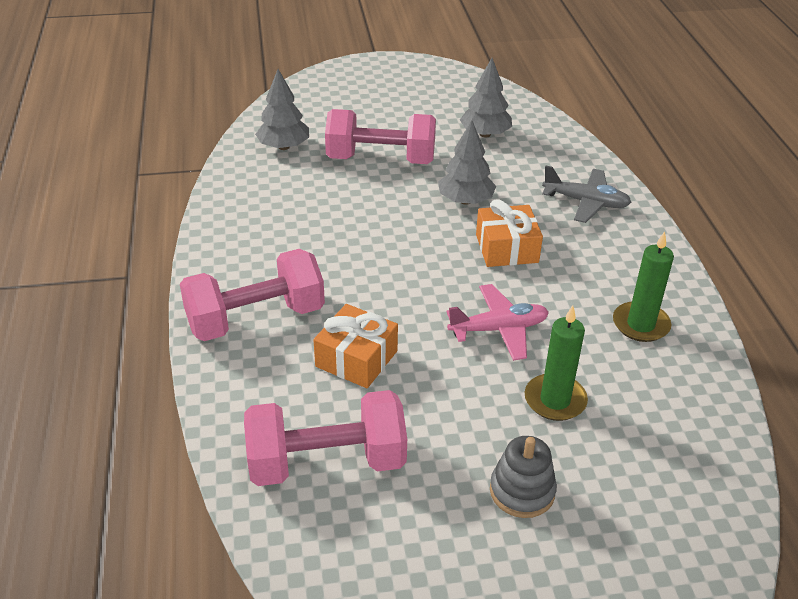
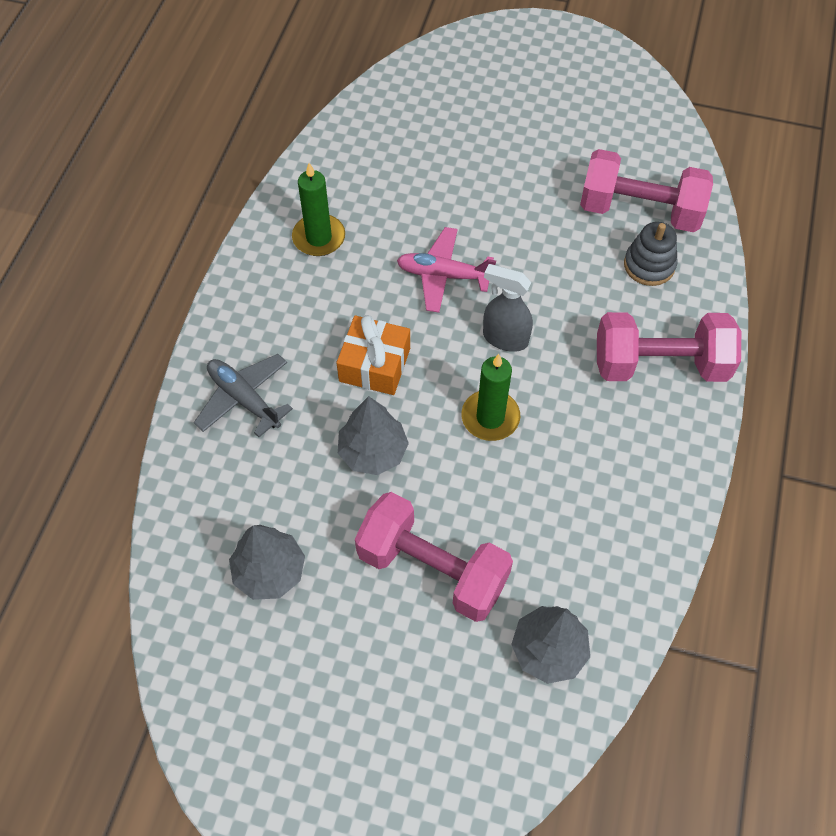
camera: 155 degrees left, 20 degrees up
(356, 359) = (582, 289): orange gift -> none
(409, 297) = (505, 338): none -> grey spray bottle
(522, 491) = (510, 146): grey stacking toy -> grey stacking toy (649, 265)
(555, 400) = (441, 199): green candle -> green candle (490, 417)

